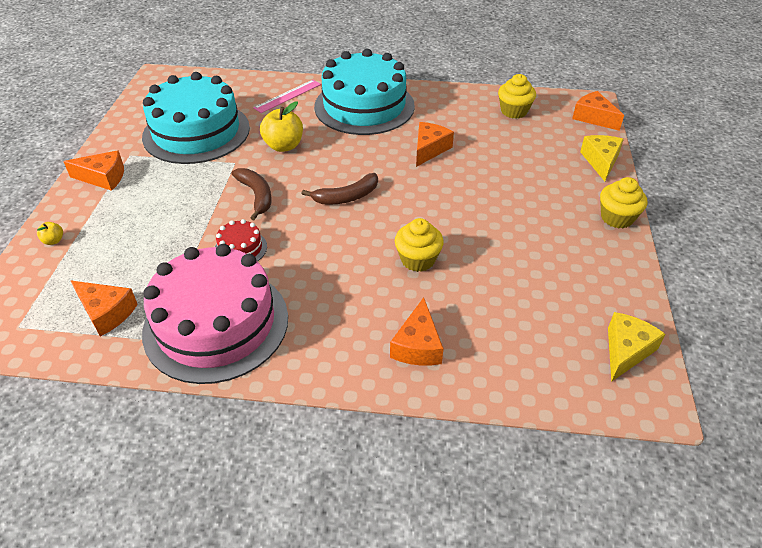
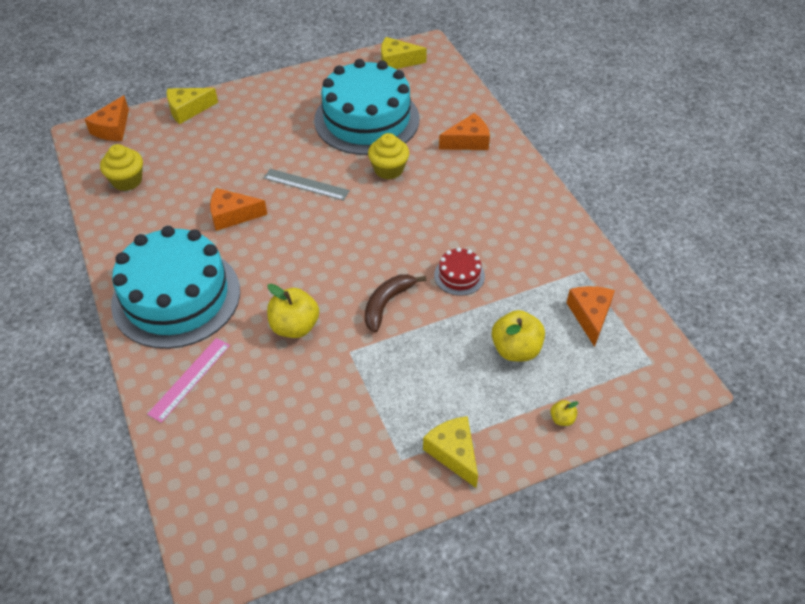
camera: 120 degrees left, 5 degrees up
(103, 178) = (454, 453): orange cheese -> yellow cheese
(135, 246) = (515, 349): none -> yellow apple
(196, 132) = (318, 423): turquoise cake -> turquoise cake (366, 119)
(216, 324) = (540, 245): pink cake -> none
(288, 96) = (189, 379): pink ruler -> pink ruler turned 75 degrees counterclockwise
(347, 197) = (343, 241): brown banana -> none
(437, 199) = (306, 184): none -> grey ruler
(617, 218) = (263, 88): yellow cupcake -> none

